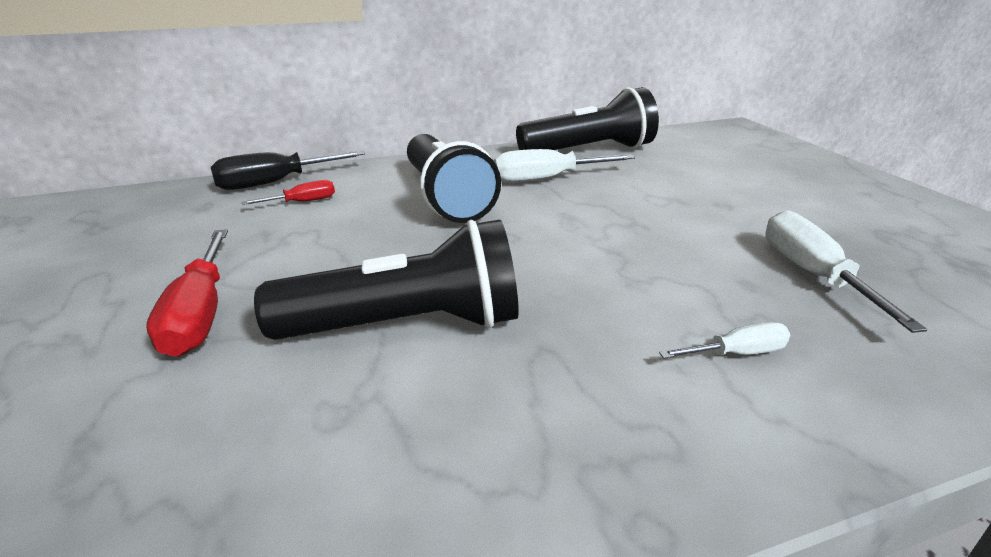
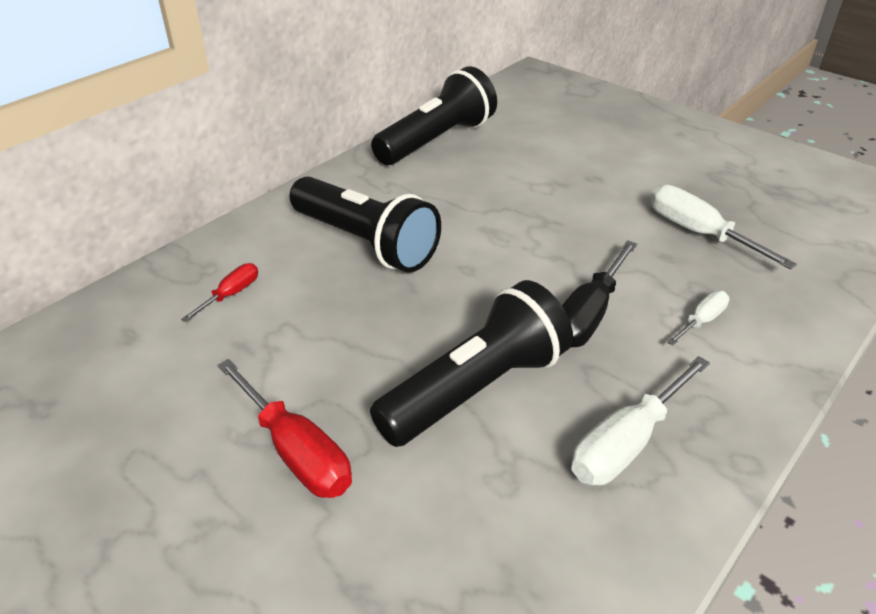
camera: 30 degrees left, 10 degrees up
(275, 182) = (167, 279): black screwdriver -> black screwdriver (588, 315)
(546, 179) = (433, 190): white screwdriver -> white screwdriver (627, 442)

